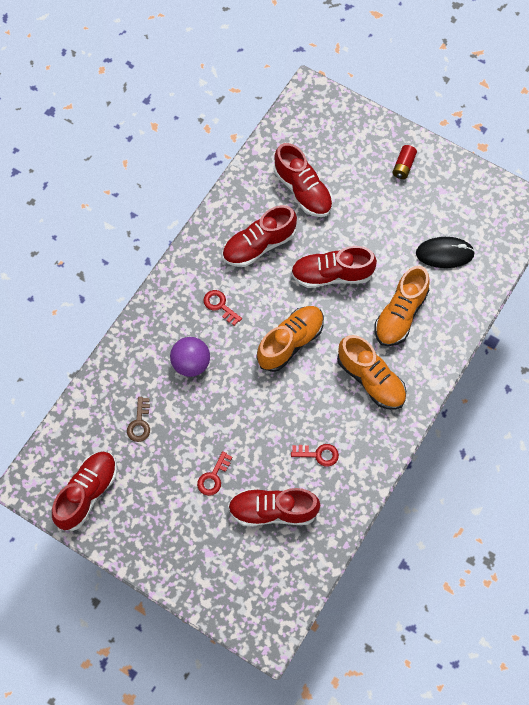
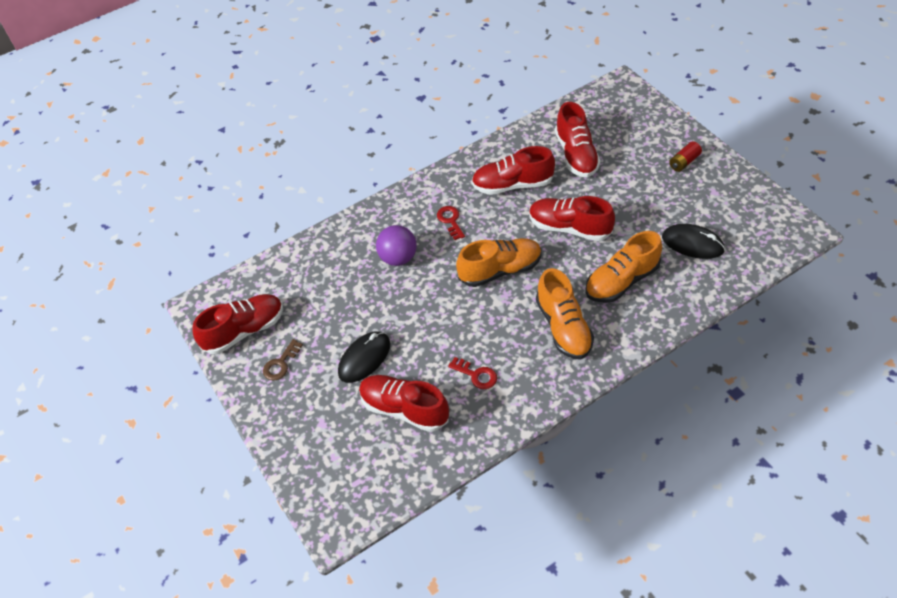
camera: 30 degrees right, 15 degrees down
(139, 423) = (324, 290): brown key -> brown key (281, 364)
(213, 477) = (364, 358): red key -> black mouse

